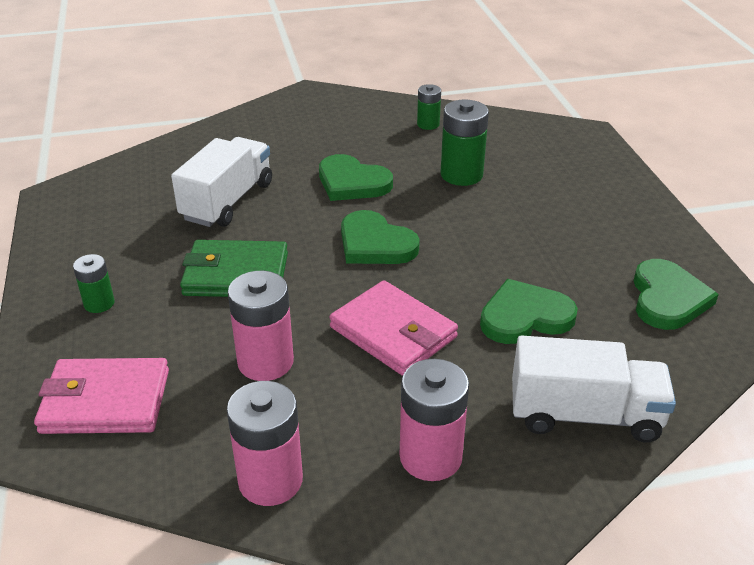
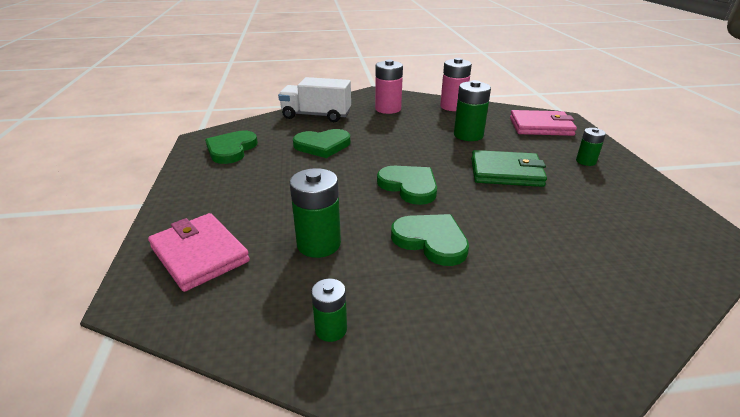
camera: 175 degrees left, 5 degrees down
(227, 201) = (546, 227): white truck -> none
(265, 362) = (468, 135): pink battery -> green battery
(393, 332) = (400, 142): pink wallet -> pink wallet (199, 254)

